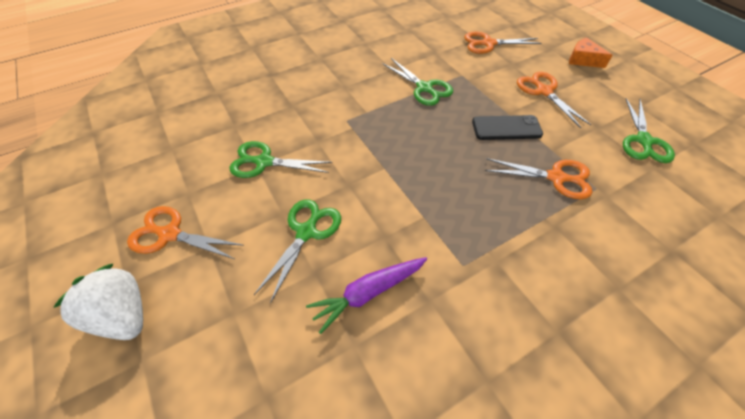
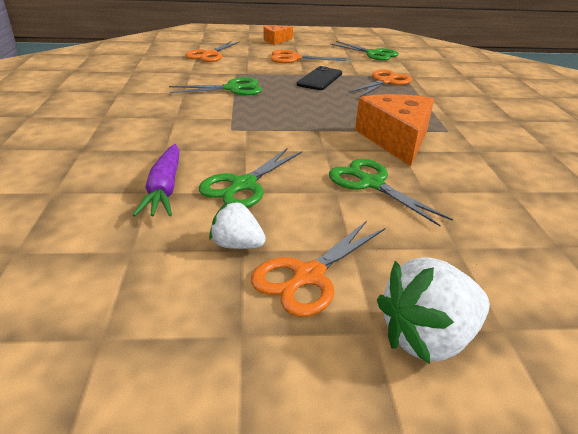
camera: 65 degrees left, 20 degrees down
(191, 188) = (237, 245): none -> white strawberry
(368, 293) = (459, 172): purple carrot -> purple carrot (164, 189)
(405, 226) = (396, 139): none -> orange cheese

